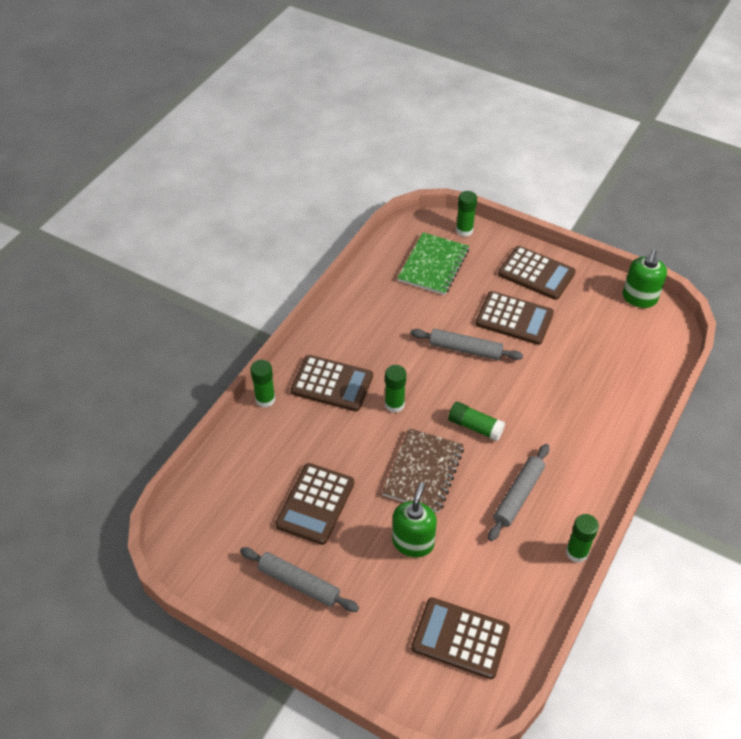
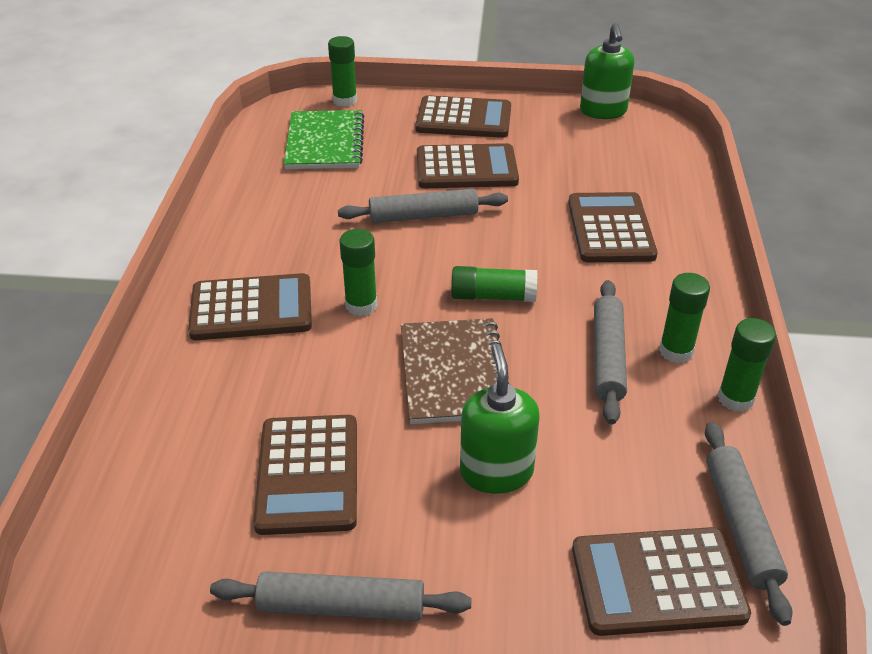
camera: 25 degrees left, 10 degrees down
(265, 399) = (152, 359): green glue stick -> green glue stick (676, 351)
(525, 627) = (740, 525): none -> grey rolling pin
(579, 402) = (610, 229): none -> brown calculator

